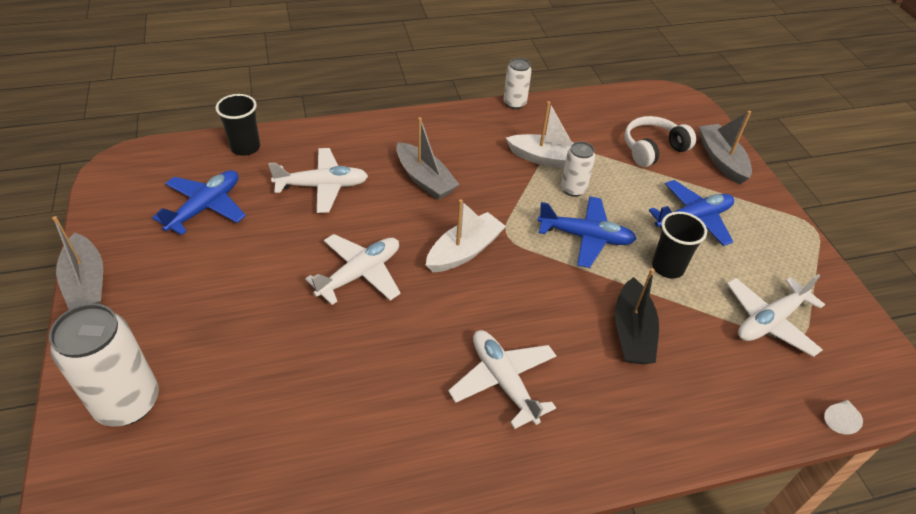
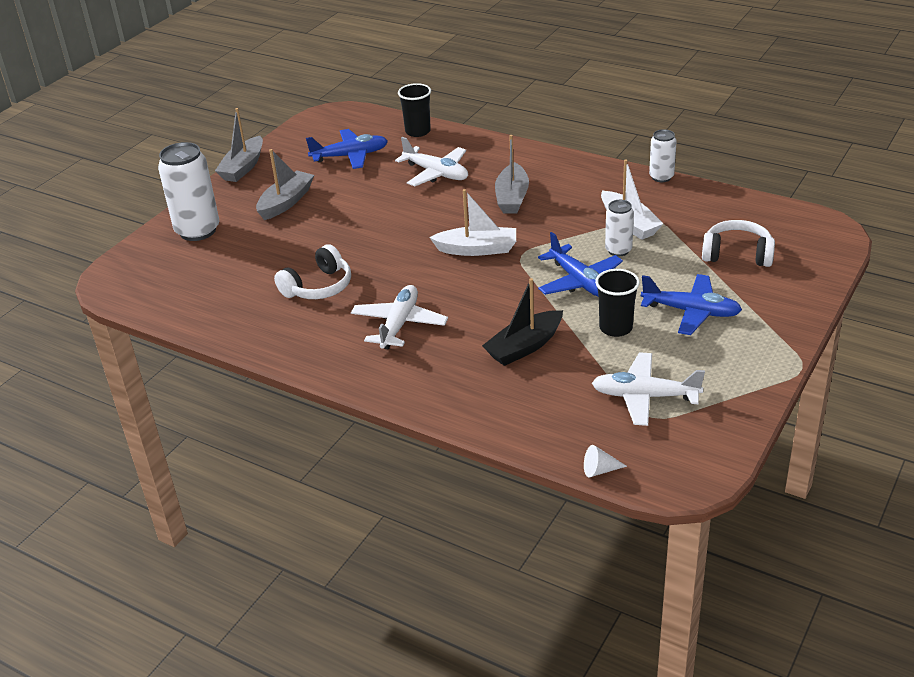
camera: 50 degrees right, 10 degrees down
(360, 274) = (392, 230): white plane -> none
(368, 389) = (318, 287): none -> white headphones
(721, 160) = (793, 288): grey boat -> grey boat (286, 202)

